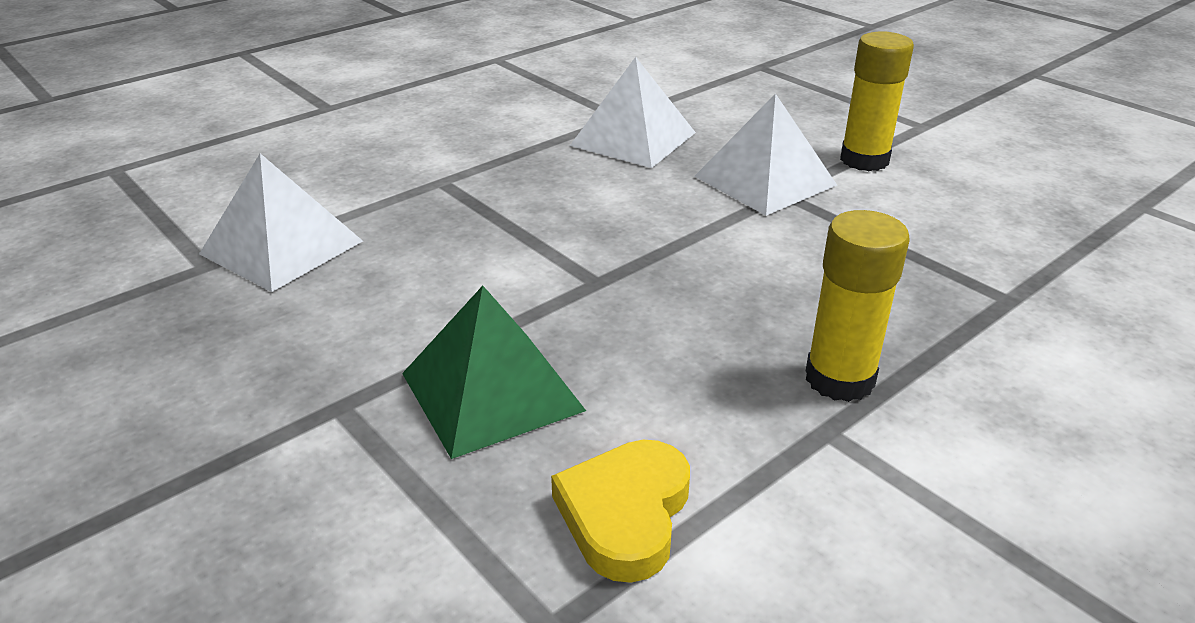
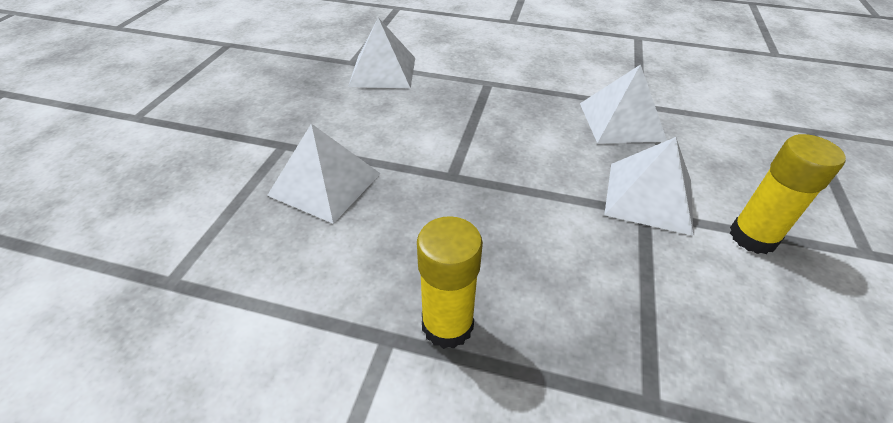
camera: 55 degrees right, 10 degrees up
(491, 391) = (325, 184): green pyramid -> white pyramid
(625, 514) = (260, 274): yellow heart -> none

